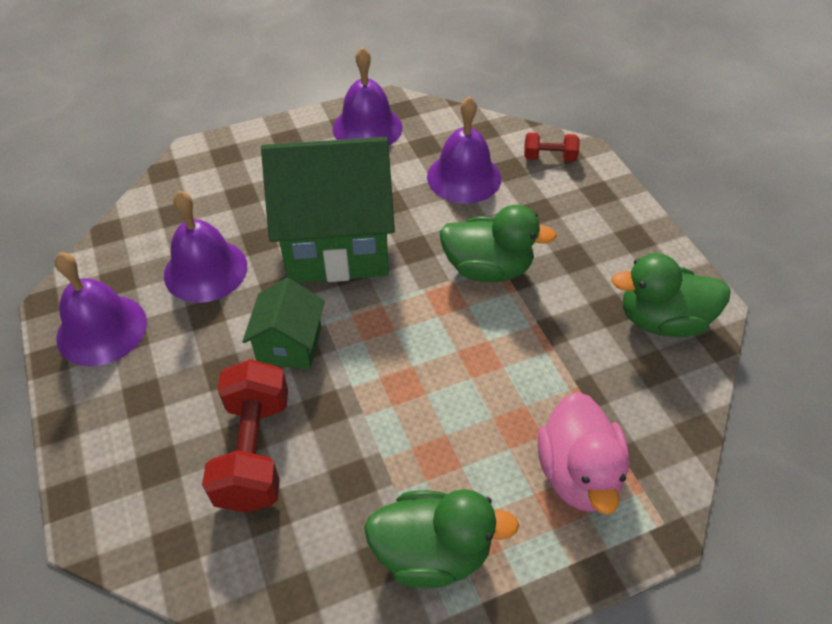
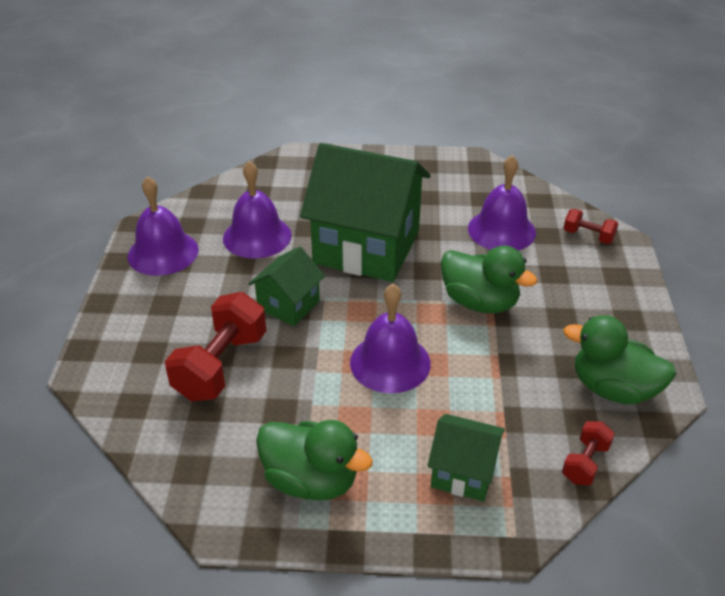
camera: 25 degrees right, 10 degrees down
(367, 128) = (442, 173): purple bell -> purple bell (390, 362)
(578, 473) = (463, 472): pink duck -> green house
(681, 412) = (585, 463): none -> red dumbbell

